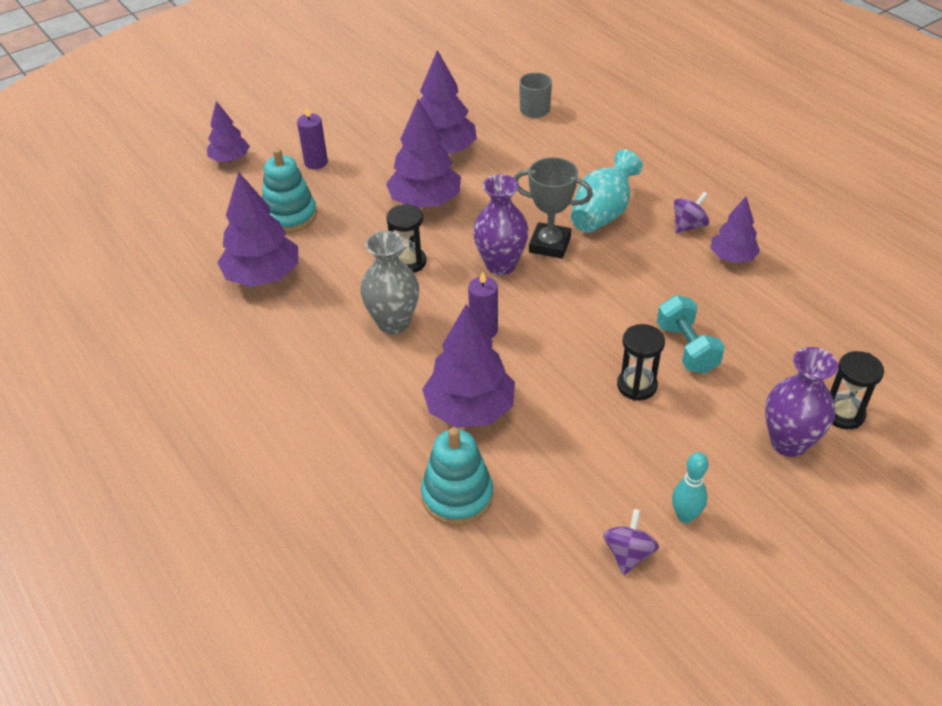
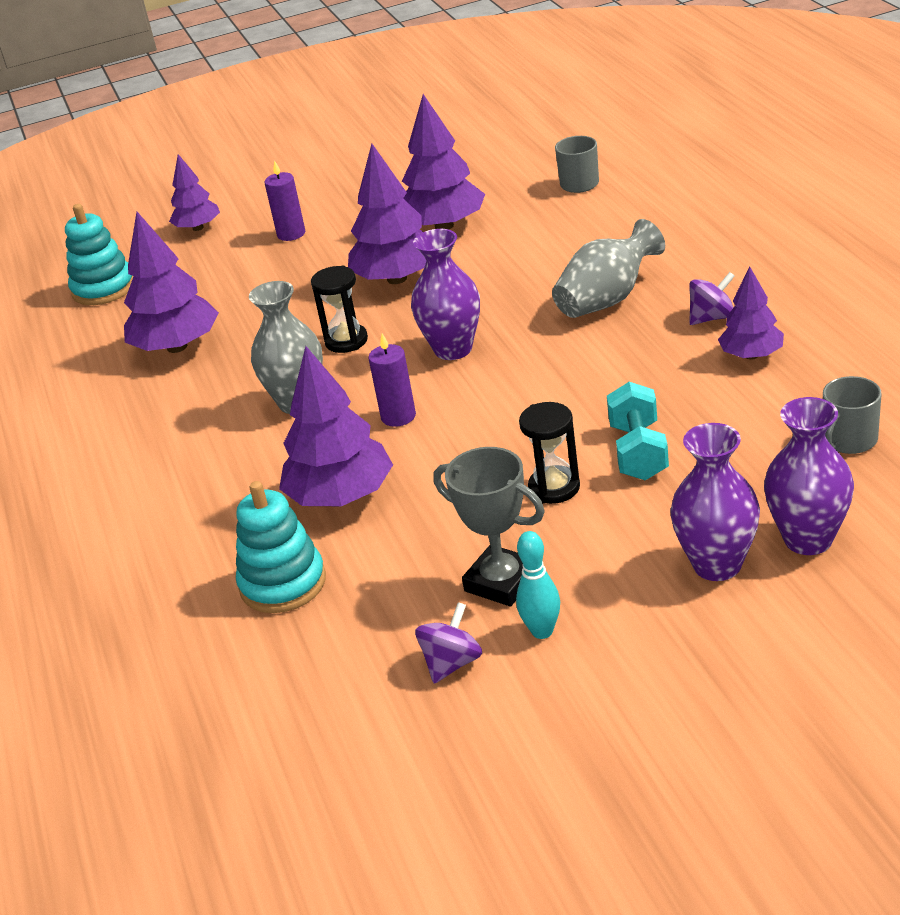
camera: 20 degrees right, 10 degrees down
(290, 216) = (235, 288): turquoise stacking toy -> turquoise stacking toy (104, 288)
(549, 245) = (523, 330): grey trophy -> grey trophy (501, 582)
(602, 213) = (607, 300): turquoise vase -> grey vase
(834, 326) = (849, 440): none -> grey mug
(843, 414) = (808, 539): black hourglass -> purple vase

